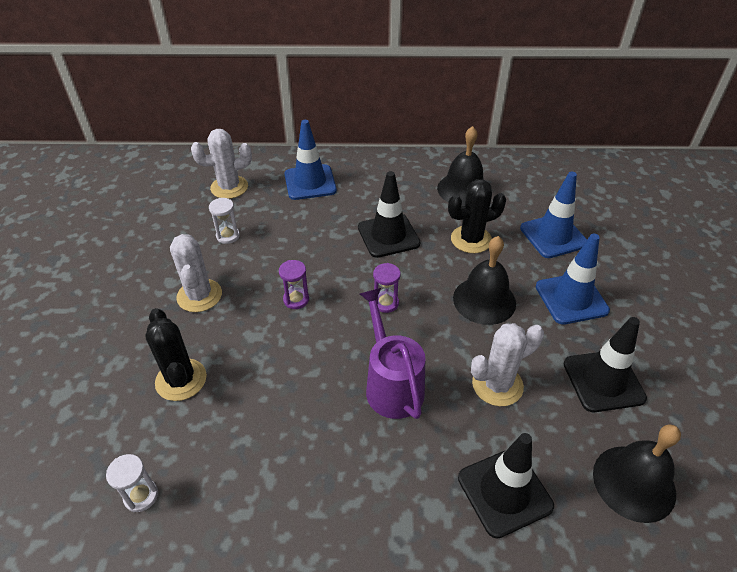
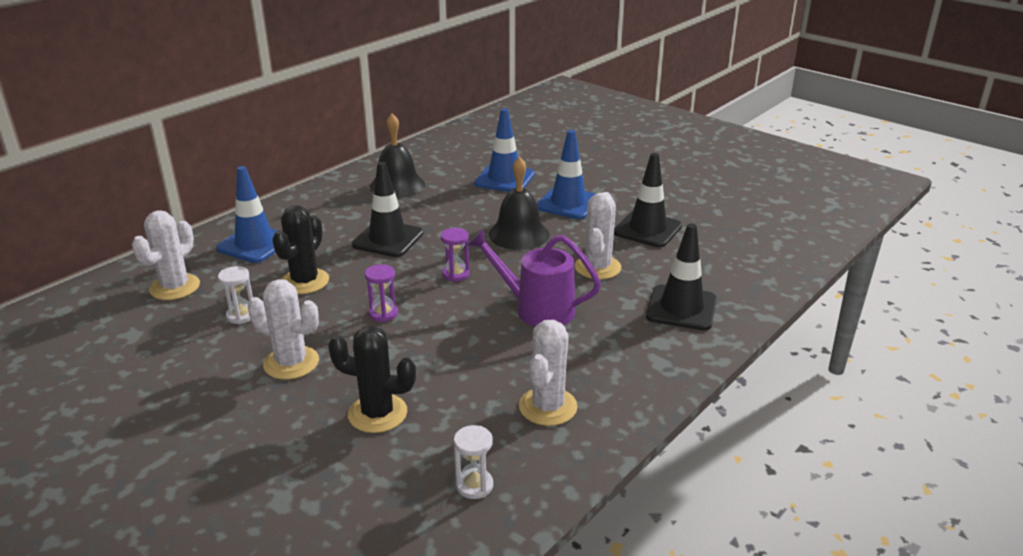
camera: 50 degrees left, 15 degrees down
(269, 481) = (548, 407): none -> white cactus
(471, 239) = (453, 209): black cactus -> black cactus (305, 281)
(634, 483) = (729, 260): black bell -> none

